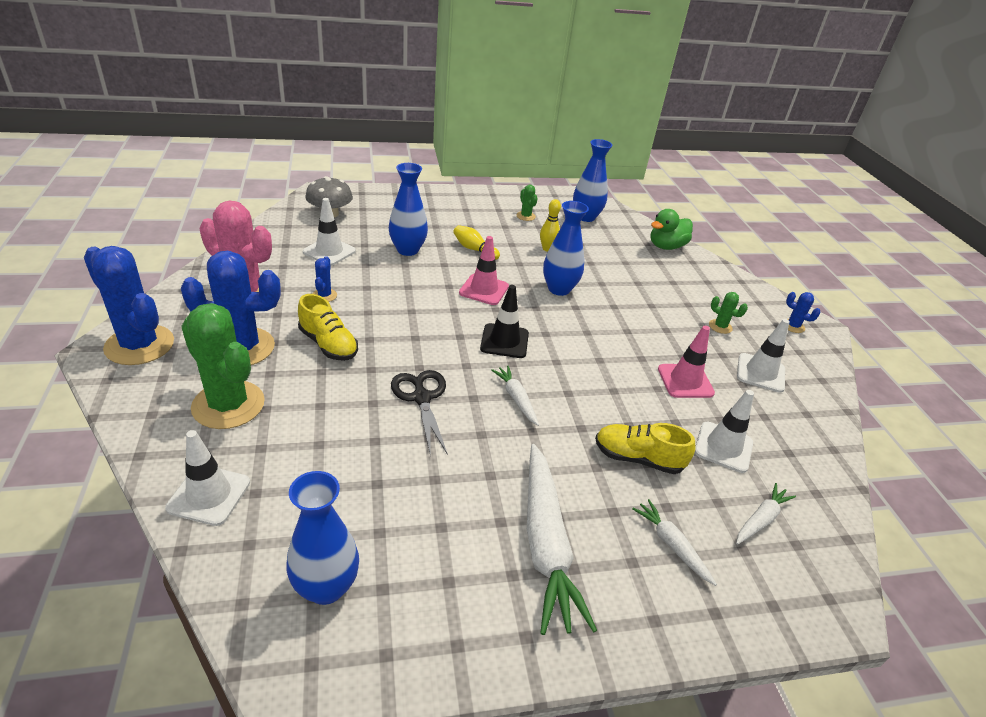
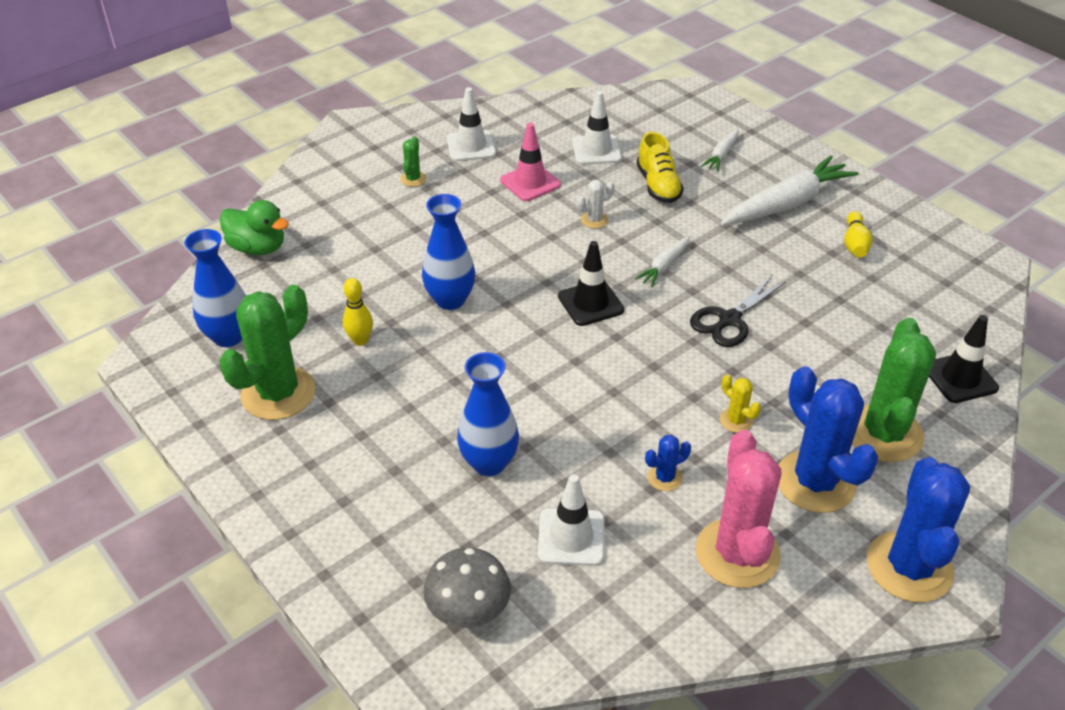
camera: 115 degrees left, 5 degrees up
(209, 495) = (960, 378): white traffic cone -> black traffic cone
(326, 587) = (935, 280): blue vase -> none
(328, 344) = (736, 420): yellow shoe -> yellow cactus
(474, 249) = (426, 402): yellow bowling pin -> yellow bowling pin (855, 244)
(484, 290) = (512, 355): pink traffic cone -> none
(525, 216) = (278, 393): green cactus -> green cactus, size x2.28
(607, 391) = (594, 220): none -> white cactus
(761, 519) = (653, 125): white carrot -> none
(793, 326) = (366, 138): blue cactus -> none

